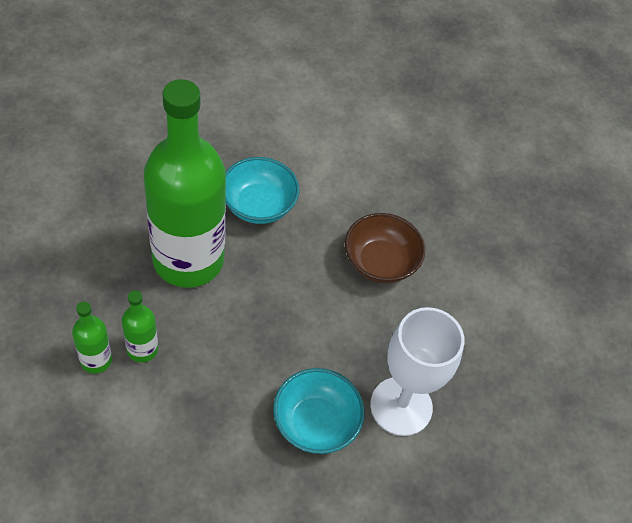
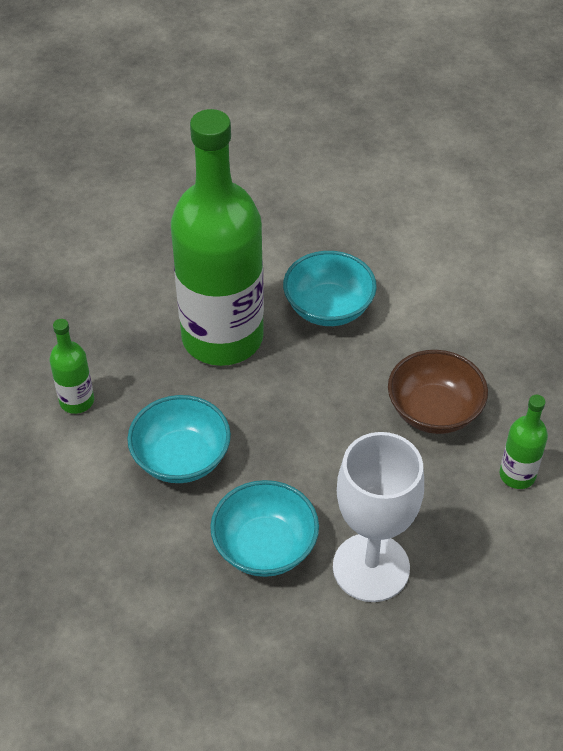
camera: 35 degrees right, 5 degrees down
(142, 349) = (127, 407): green bottle -> green bottle (517, 475)
(211, 376) = (181, 458): none -> turquoise bowl

